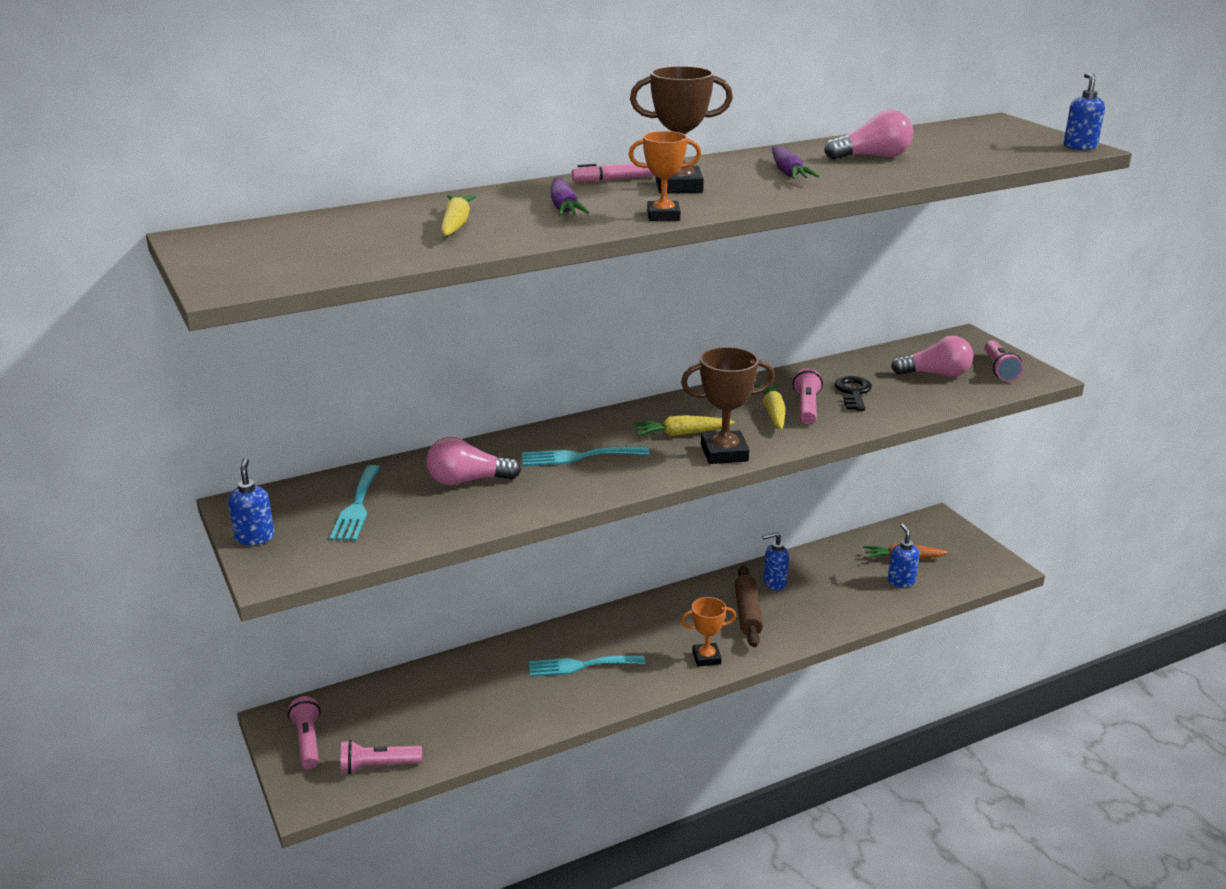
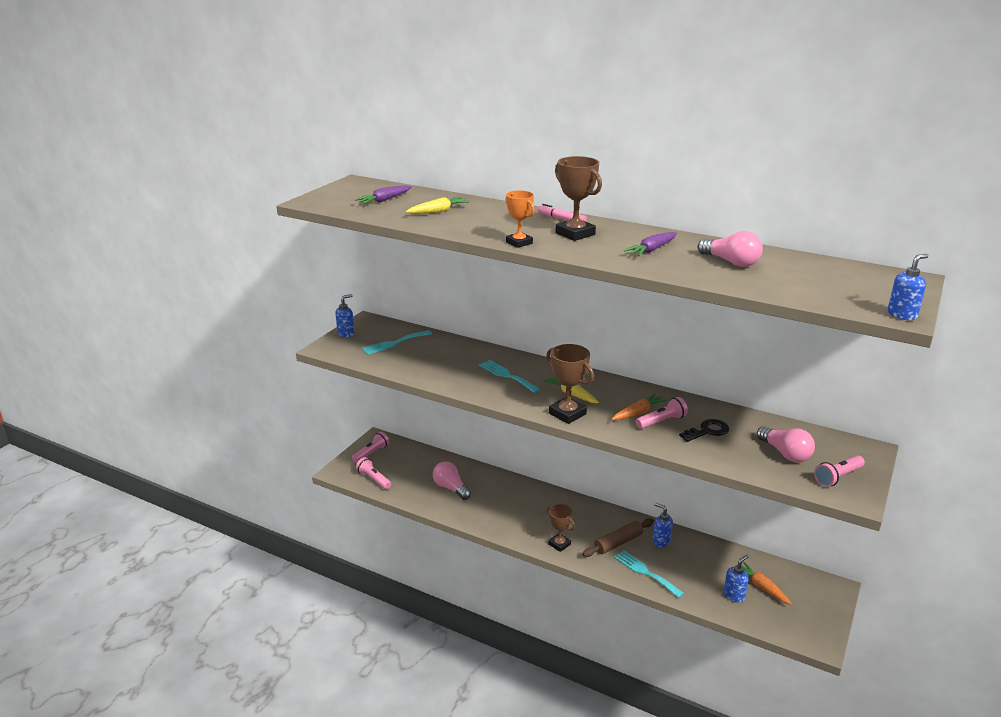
camera: 55 degrees right, 0 degrees up
(467, 481) = (447, 358): pink light bulb -> pink light bulb (450, 488)
(564, 207) = (497, 222): purple carrot -> purple carrot (384, 200)
(580, 665) = (504, 504): turquoise fork -> turquoise fork (645, 572)
(706, 658) = (559, 544): orange trophy -> brown trophy
(773, 413) = (638, 413): yellow carrot -> orange carrot

